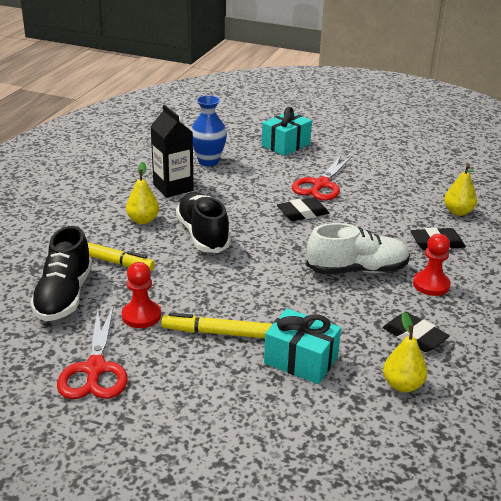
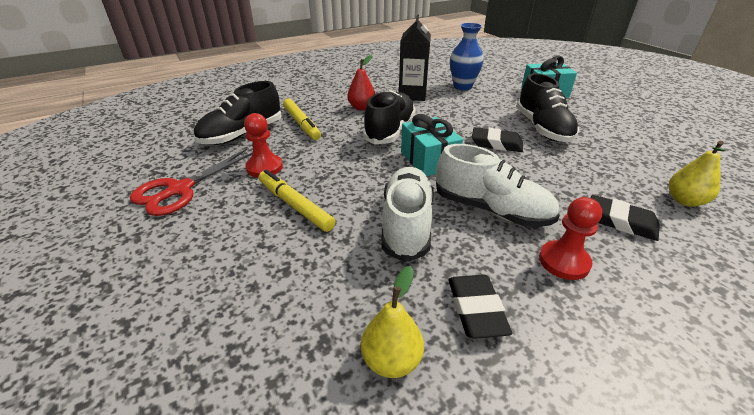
camera: 40 degrees right, 5 degrees up
(143, 220) = (361, 107): yellow pear -> red pear
(301, 360) = (325, 267): turquoise gift -> turquoise gift (428, 160)
(316, 307) = (406, 224): none -> white shoe
(321, 185) = (542, 128): red scissors -> black shoe

